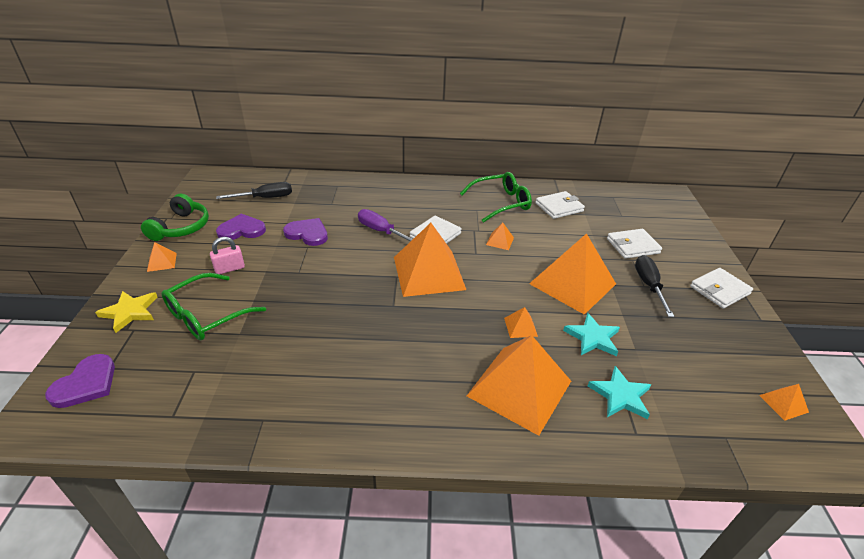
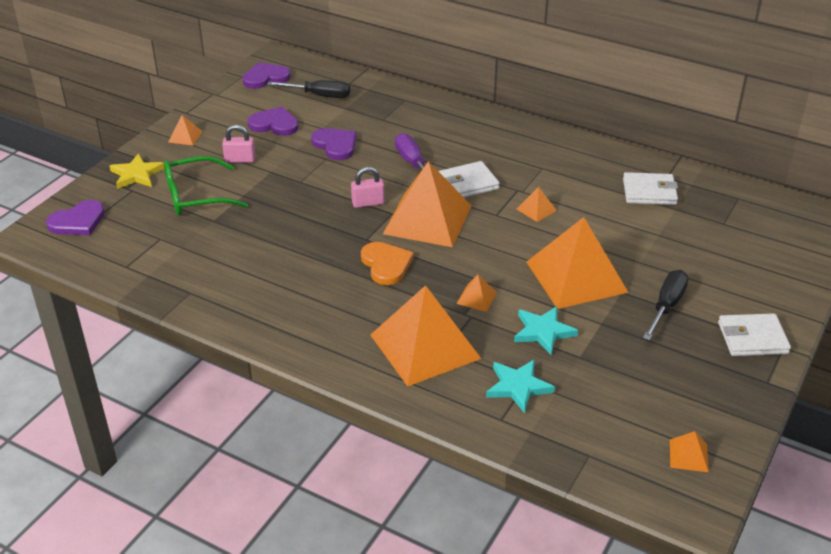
camera: 30 degrees right, 0 degrees up
(181, 227) = (220, 107): green headphones -> none
(208, 194) = (265, 78): none -> purple heart
(370, 273) = (368, 203): none -> pink padlock
(427, 323) = (386, 264): none -> orange heart
(501, 203) = (579, 168): green glasses -> none
(632, 246) = (696, 261): white wallet -> none

